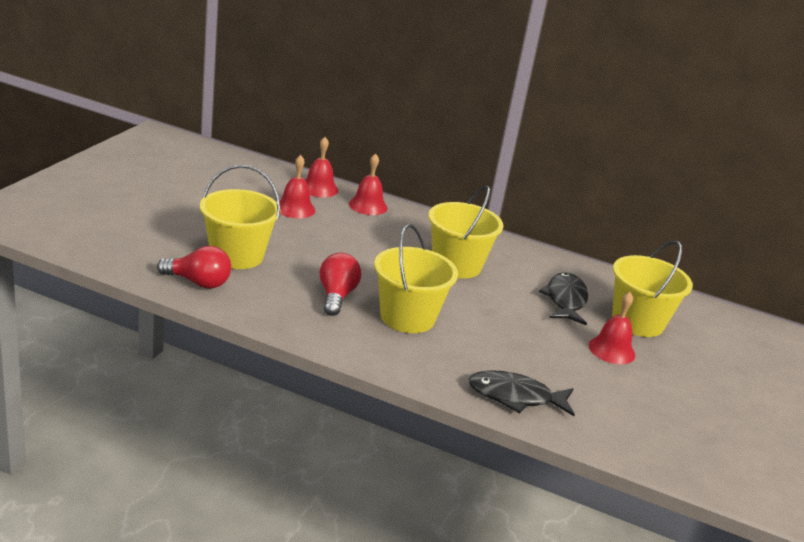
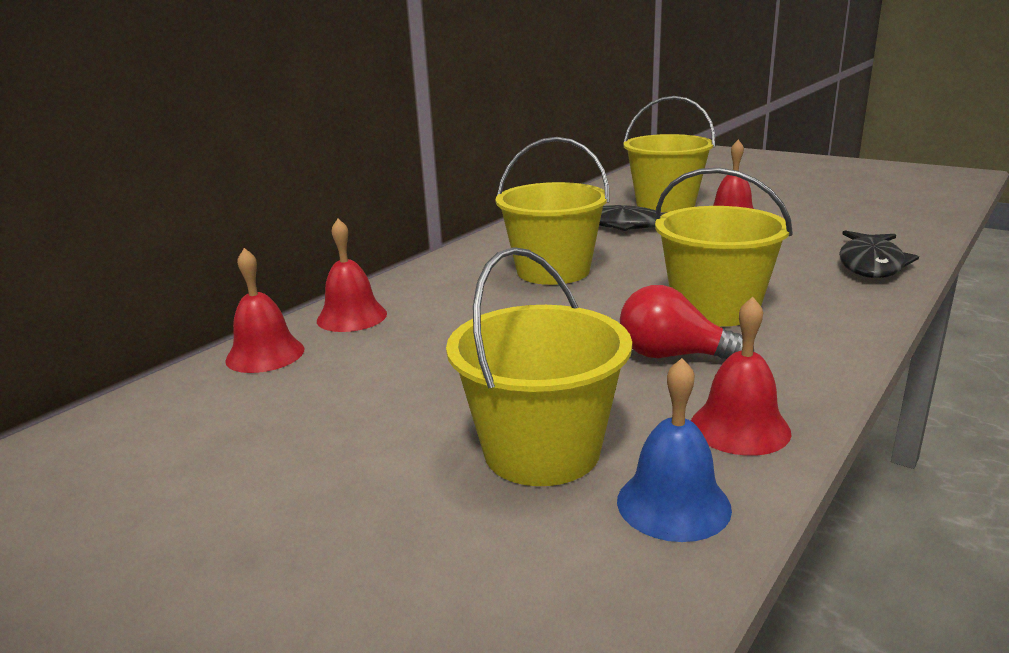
camera: 70 degrees left, 5 degrees down
(198, 282) = (673, 504): red light bulb -> blue bell
(295, 208) = (342, 380): red bell -> red bell (740, 427)

